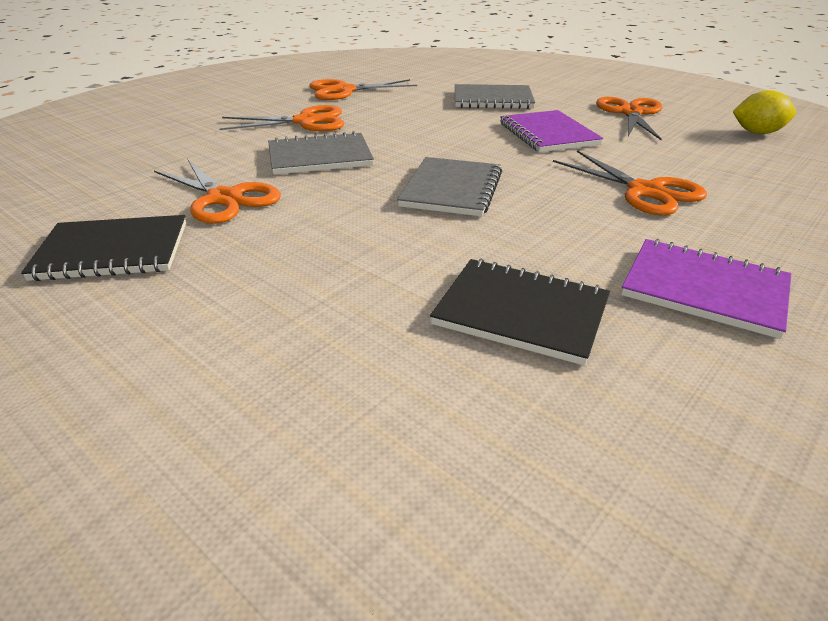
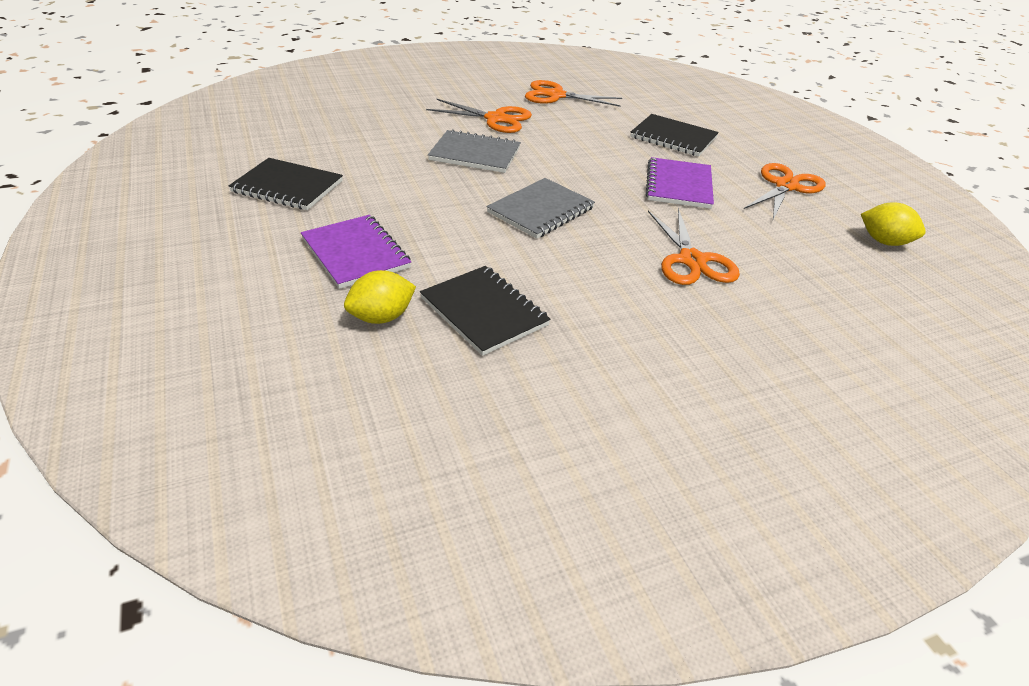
camera: 25 degrees right, 5 degrees up
(224, 198) = (381, 169): orange scissors -> none
(408, 368) = (381, 317): none -> yellow lemon
(492, 99) = (673, 137): grey notebook -> black notebook
(704, 289) = (628, 344): purple notebook -> purple notebook (355, 253)

